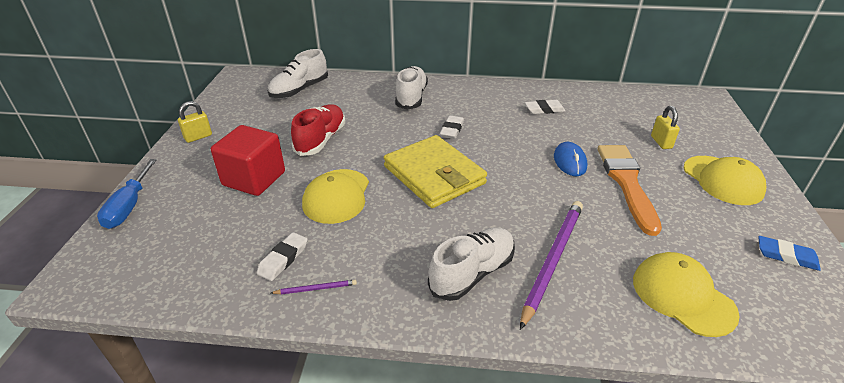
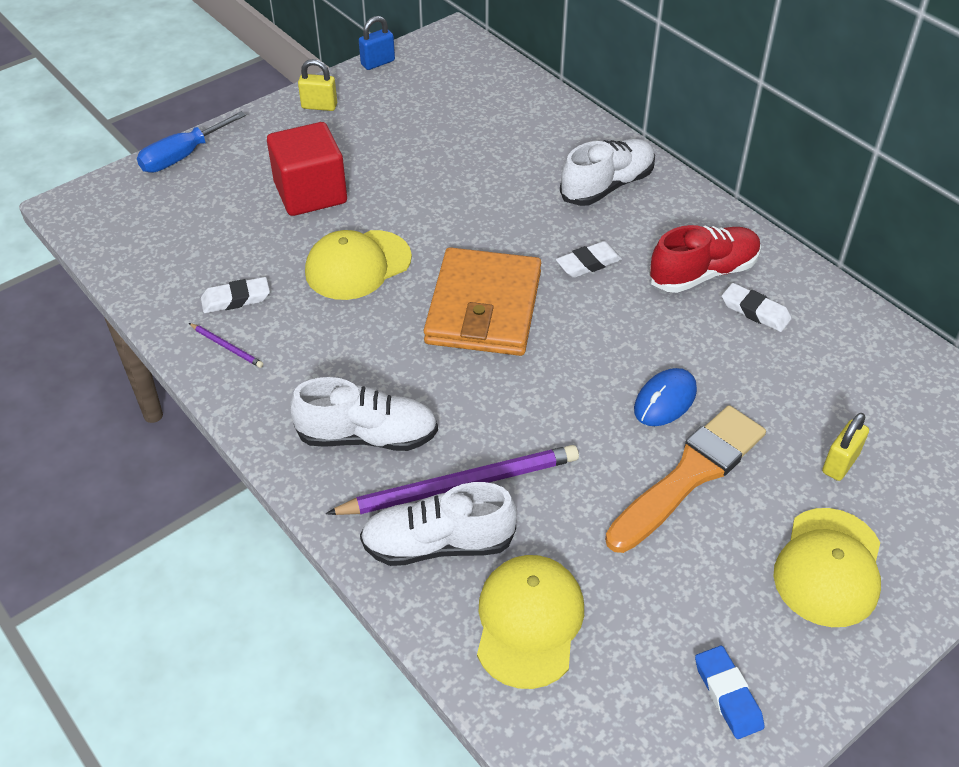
camera: 45 degrees right, 10 degrees up
(208, 103) = (378, 63): none -> blue padlock
(299, 90) = (492, 98): white shoe -> white shoe (438, 544)
(321, 140) = (428, 185): red shoe -> red shoe (703, 273)
(434, 175) = (483, 307): yellow wallet -> orange wallet

